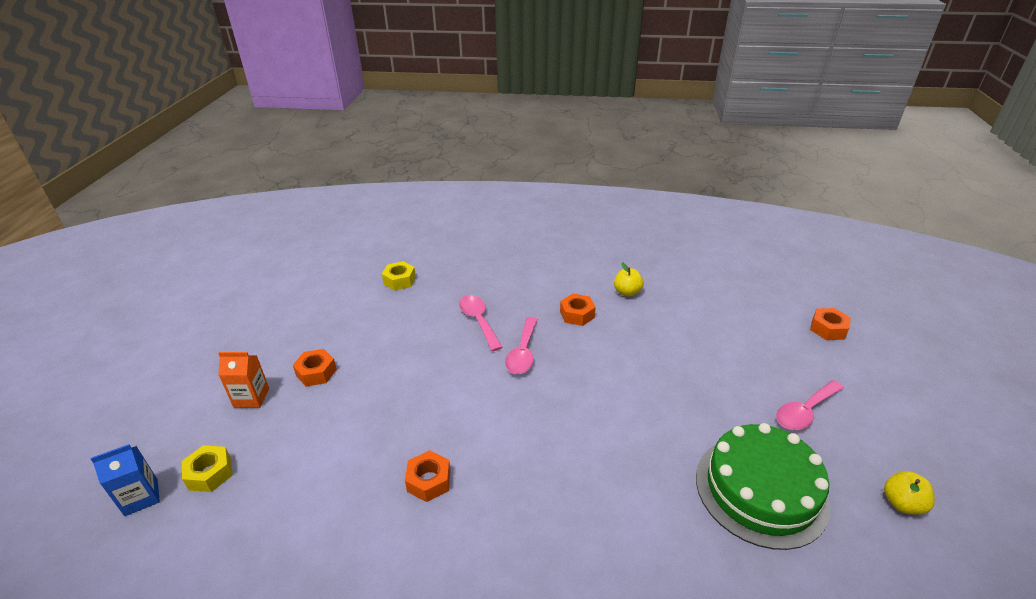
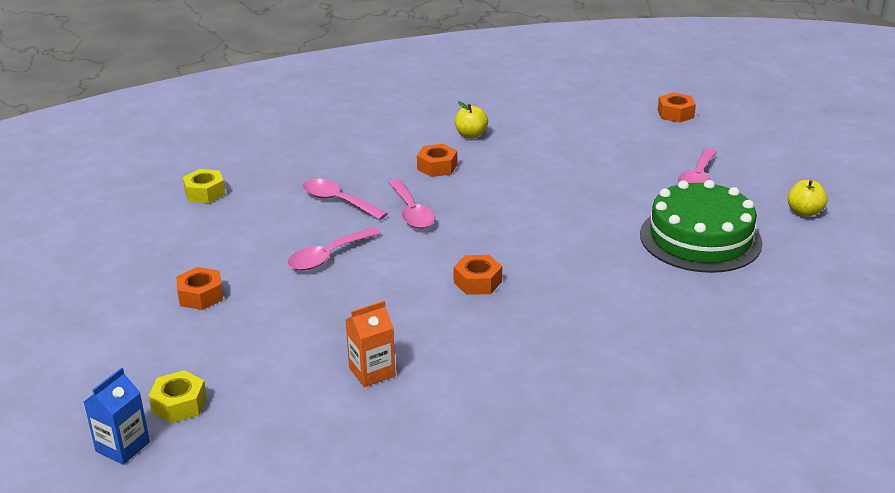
camera: 30 degrees left, 5 degrees down
(251, 398) = (148, 338): orange carton -> orange carton (372, 372)
(428, 372) = (328, 256): none -> pink spoon
(429, 481) = (416, 329): orange nut -> orange nut (477, 282)

